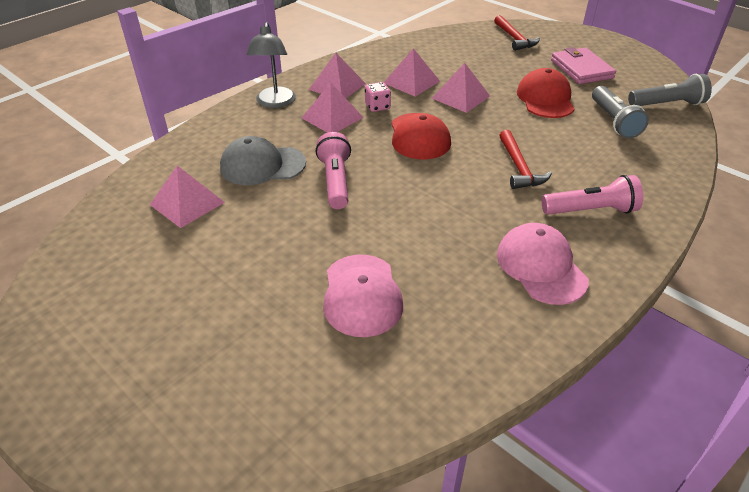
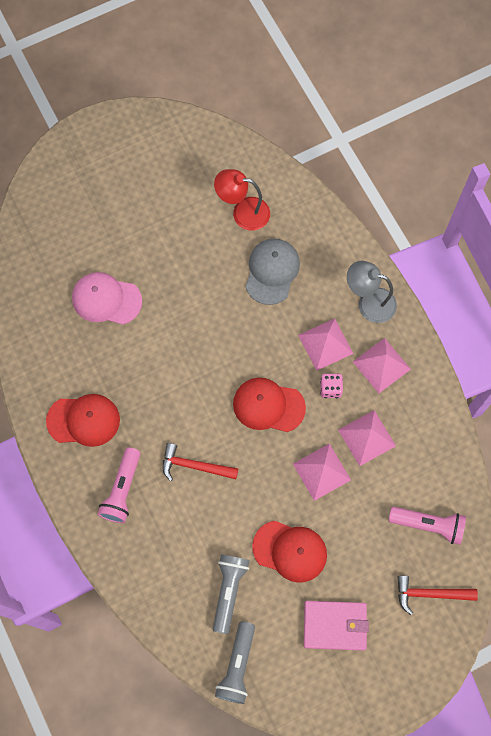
camera: 110 degrees right, 30 degrees up
(187, 203) = (243, 212): pink pyramid -> red lamp
(336, 181) = (230, 319): pink flashlight -> pink flashlight (428, 525)
(541, 267) = (83, 420): pink cap -> red cap
(613, 121) = (229, 591): grey flashlight -> grey flashlight turned 90 degrees clockwise

